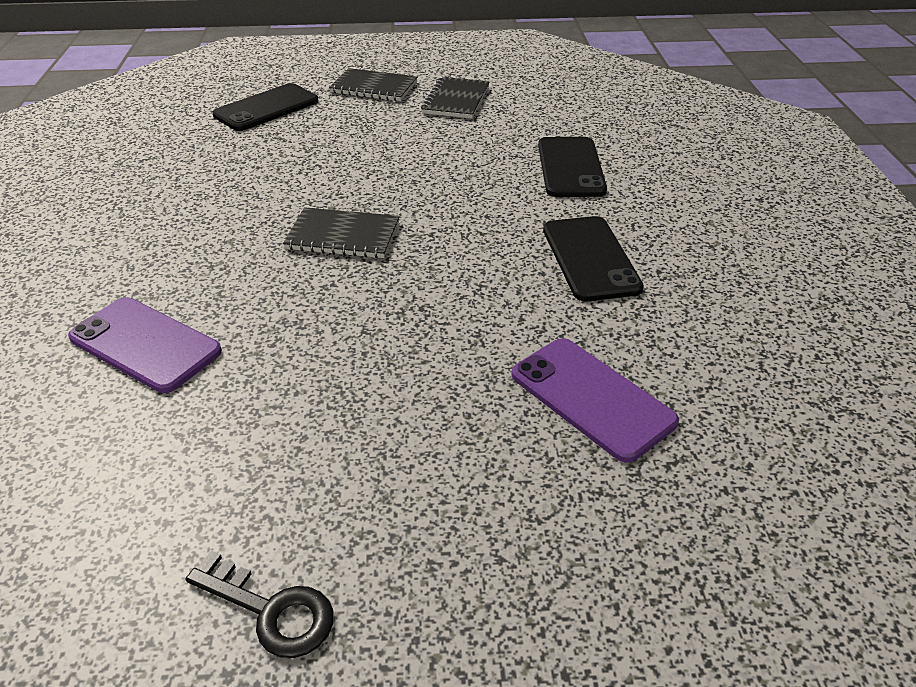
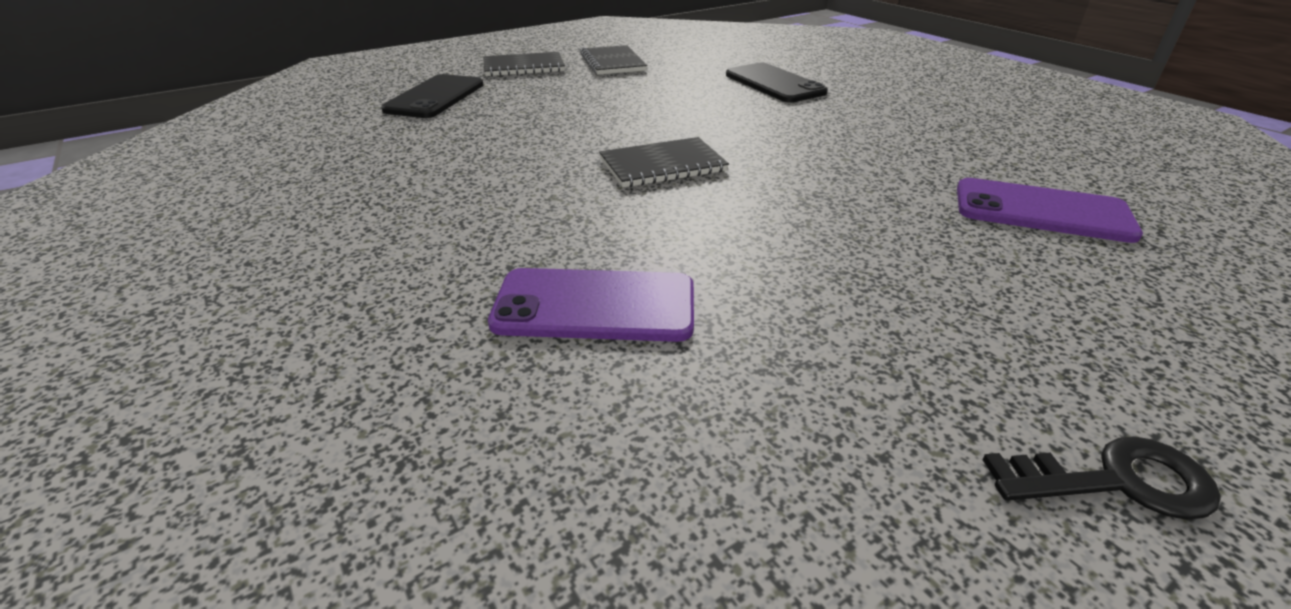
camera: 30 degrees left, 5 degrees down
(590, 258) = (884, 130): black phone -> none

